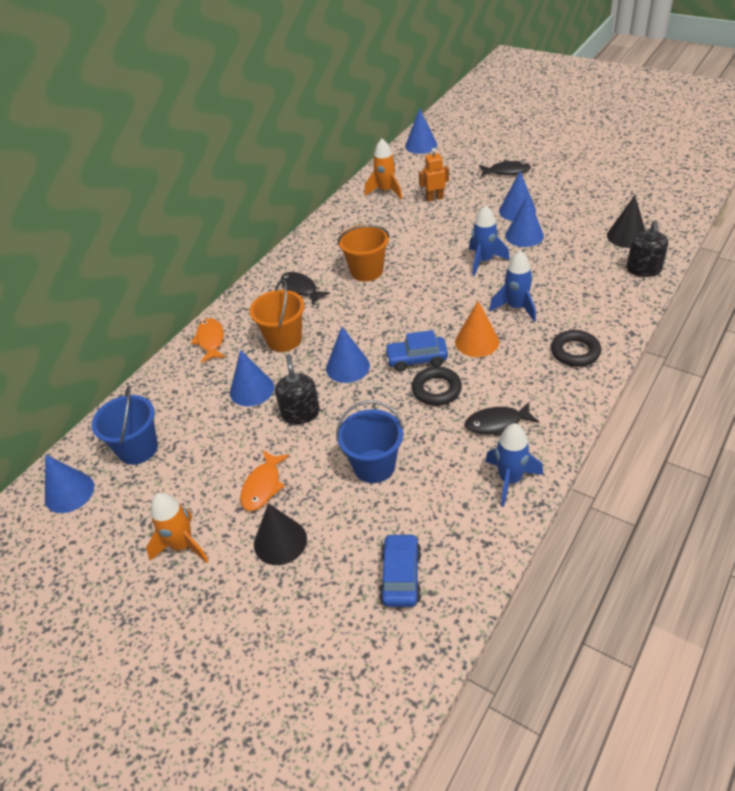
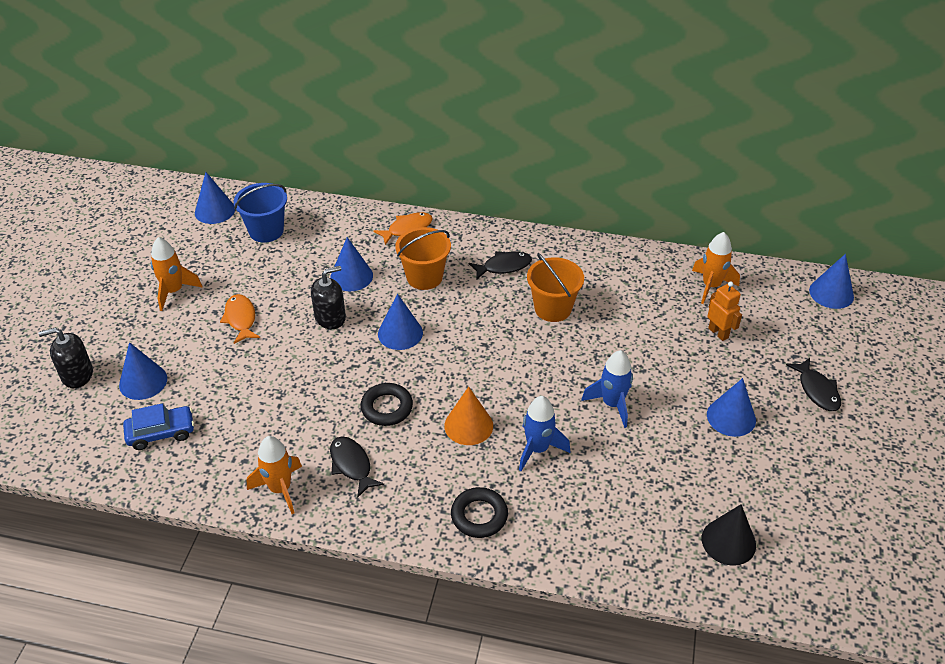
camera: 65 degrees right, 0 degrees up
(263, 486) = (240, 319): orange fish -> orange fish turned 75 degrees clockwise
(280, 541) = (186, 347): black cone -> none
(300, 289) = (504, 266): black fish -> black fish turned 45 degrees clockwise
(374, 466) = (277, 385): blue bucket -> none
(416, 359) = (426, 382): blue car -> none
(510, 480) = (280, 489): blue rocket -> orange rocket
(524, 235) = (680, 433): blue cone -> blue cone (143, 381)
(643, 269) = (662, 568): black soap dispenser -> black soap dispenser (77, 375)

